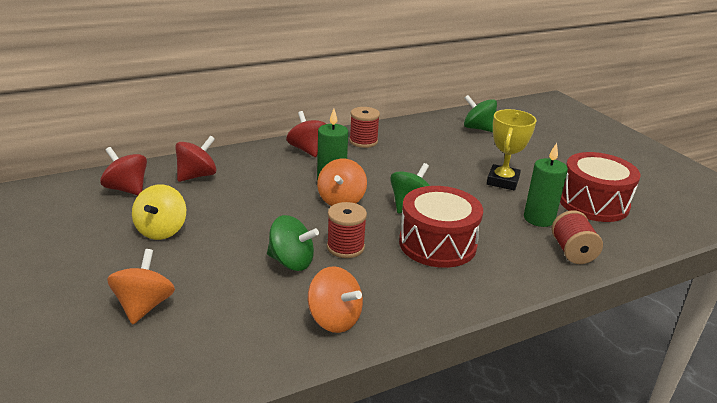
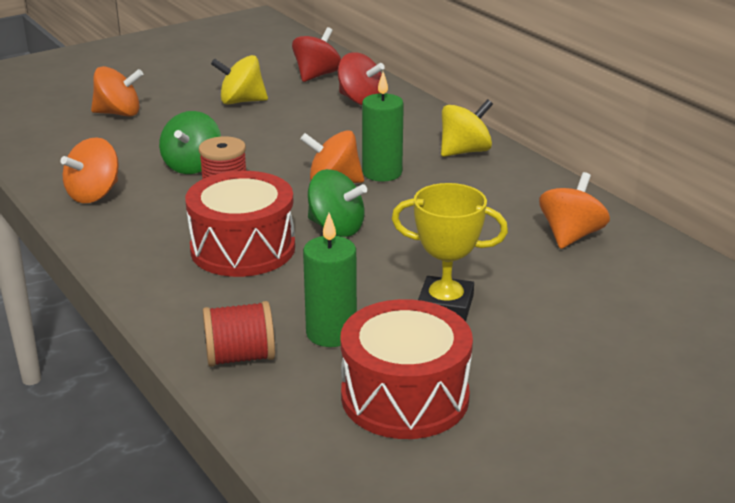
camera: 85 degrees right, 0 degrees up
(307, 150) = (465, 151): red spinning top -> yellow spinning top
(363, 141) = (518, 187): red spool -> none
(425, 137) = (570, 236): none -> orange spinning top
(478, 128) = (651, 287): green spinning top -> none

